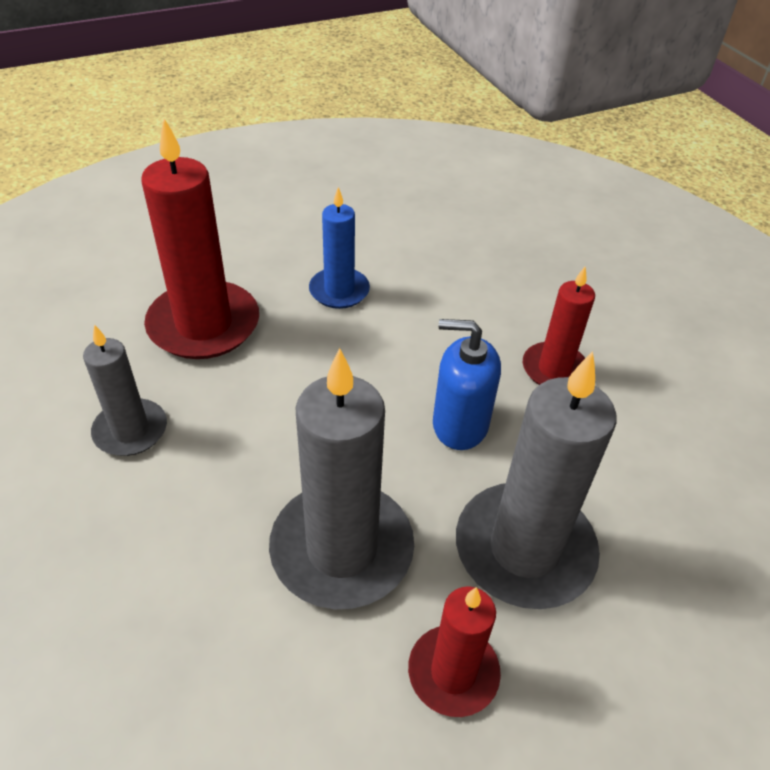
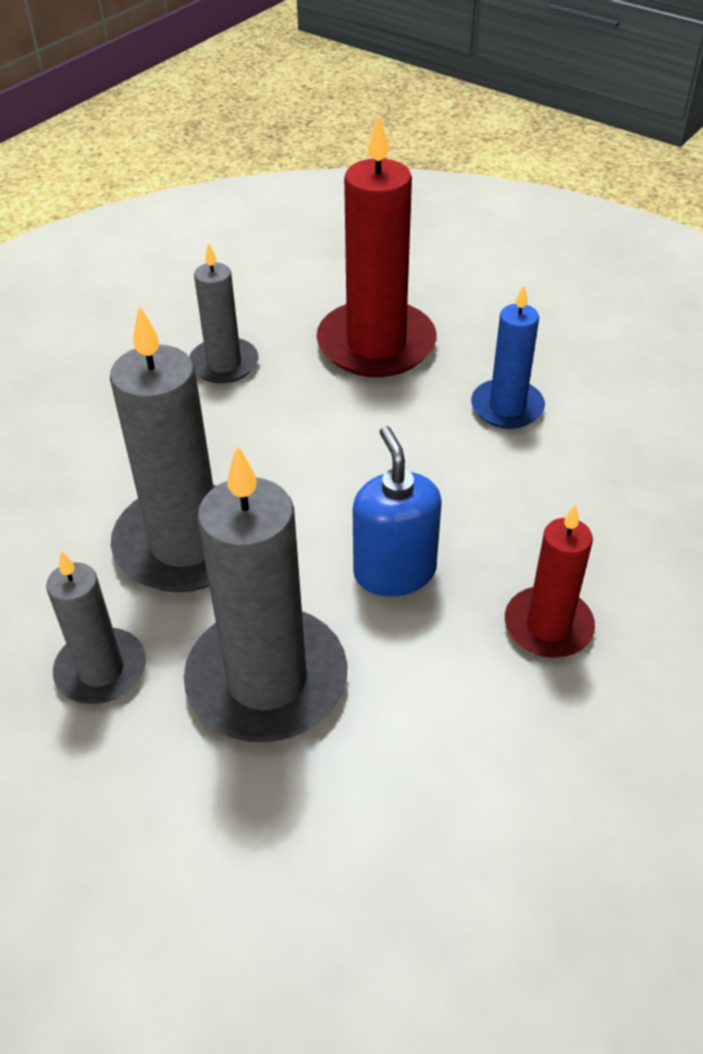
camera: 65 degrees right, 0 degrees up
(453, 672) = (101, 670): red candle -> grey candle

